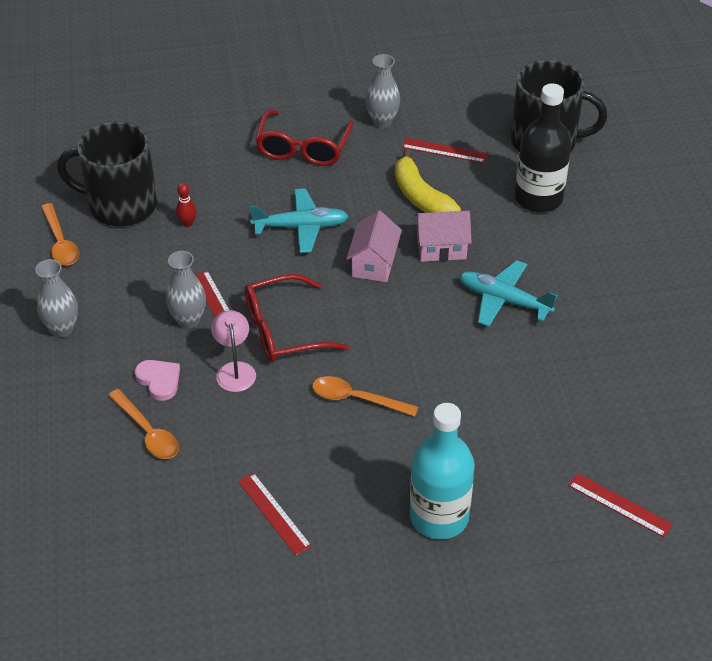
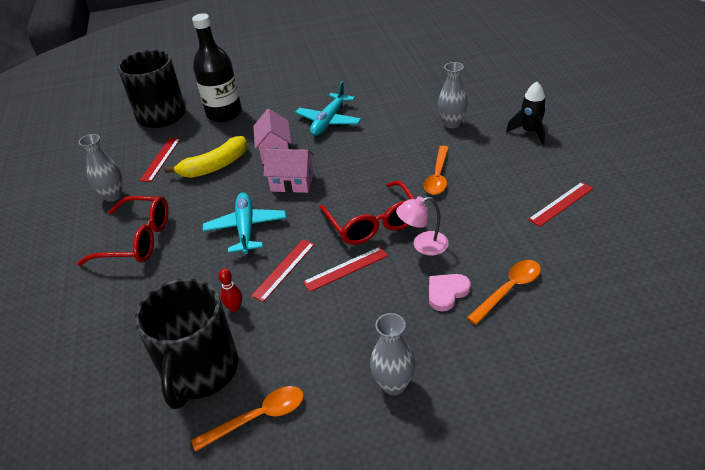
camera: 90 degrees left, 5 degrees down
(188, 320) = (368, 285): grey vase -> grey vase (452, 124)
(439, 517) = (530, 132): turquoise bottle -> black rocket
(619, 505) = (492, 72): red ruler -> red ruler (284, 269)

